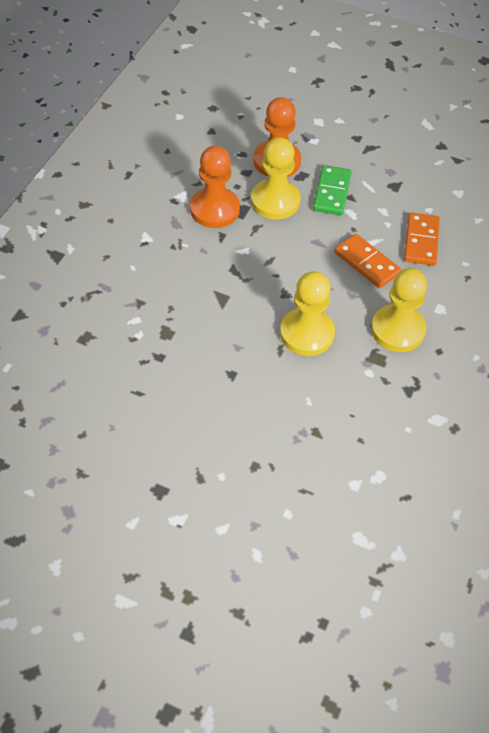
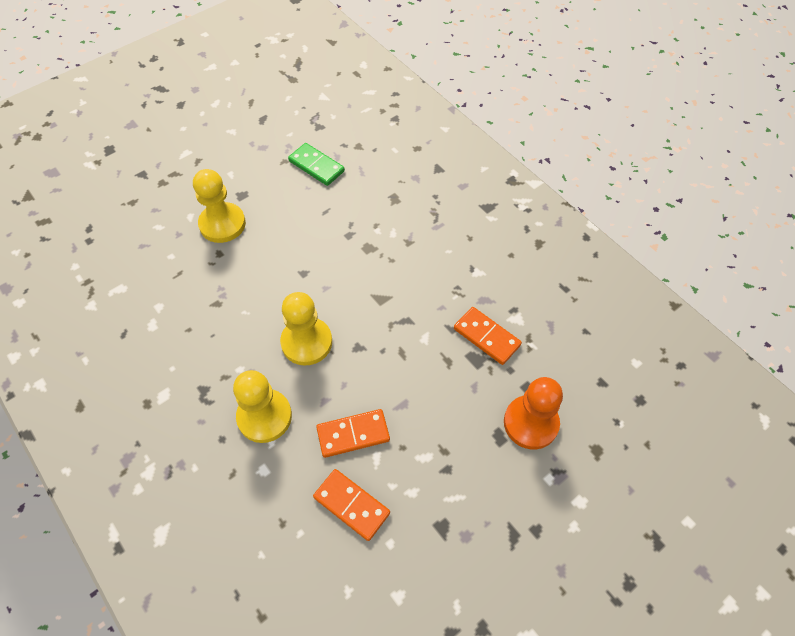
camera: 120 degrees right, 5 degrees up
(214, 209) = (486, 337): orange pawn -> orange domino
(275, 201) = (474, 393): yellow pawn -> yellow pawn (222, 224)
(331, 192) = (461, 453): green domino -> green domino (316, 166)

